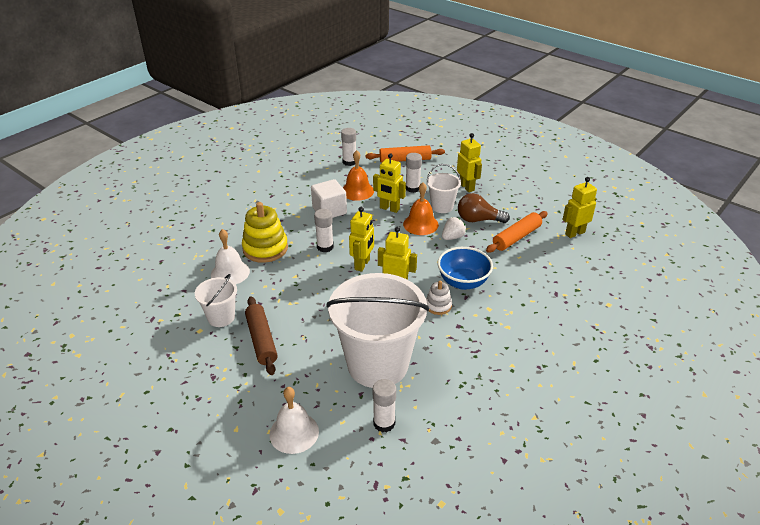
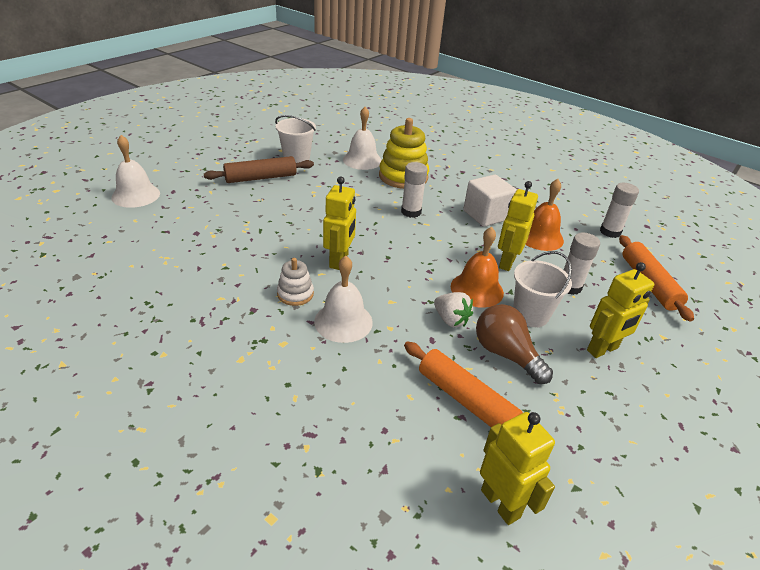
camera: 85 degrees right, 0 degrees up
(362, 264) = (379, 237): yellow robot -> none
(377, 364) = (204, 242): white bucket -> none
(384, 423) = (119, 244): white glue stick -> none
(463, 282) = (343, 321): blue bowl -> white bell
(478, 220) = (506, 354): brown light bulb -> brown light bulb turned 45 degrees counterclockwise

